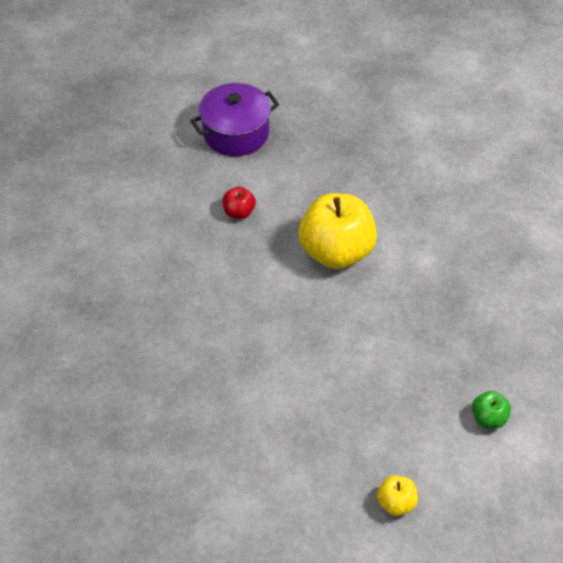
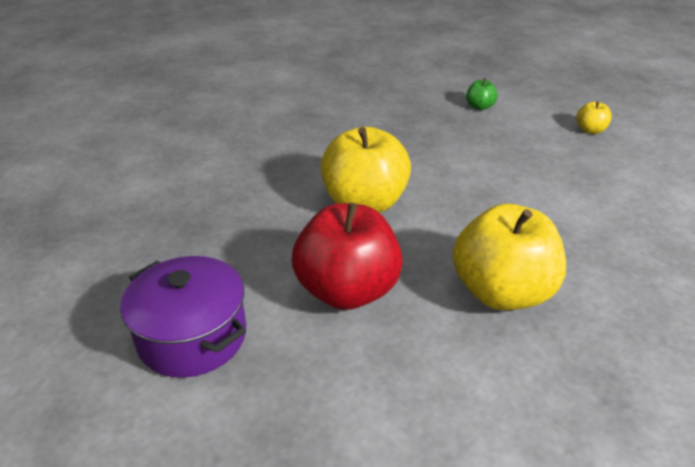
camera: 110 degrees left, 15 degrees down
(195, 295) = (501, 292): none -> yellow apple
(239, 212) = (347, 291): red apple -> red apple, size x2.24

